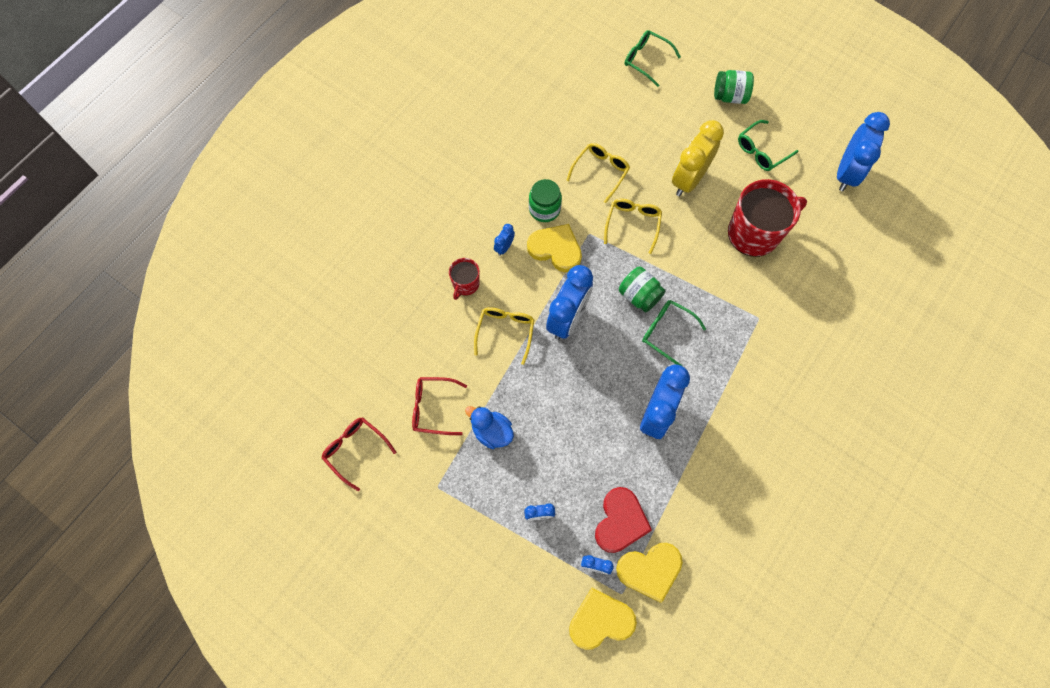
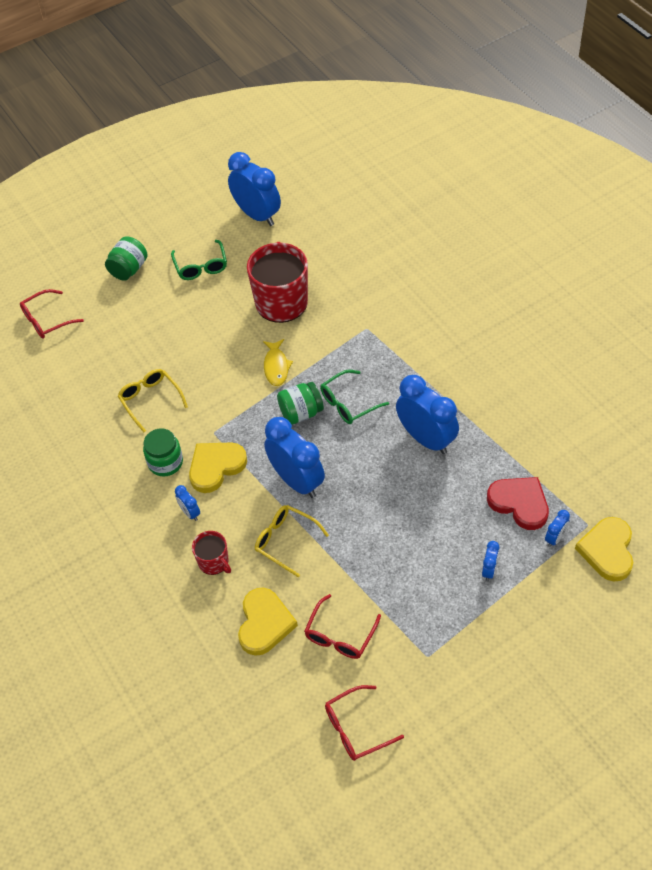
camera: 65 degrees left, 15 degrees down
(491, 432) = (388, 587): blue duck -> none
(633, 224) = (222, 392): yellow glasses -> none
(646, 60) = (46, 320): green glasses -> red glasses
(650, 570) = (573, 495): yellow heart -> yellow heart (264, 623)
(679, 257) = (276, 367): none -> yellow fish
(688, 179) = (199, 332): yellow clock -> none

